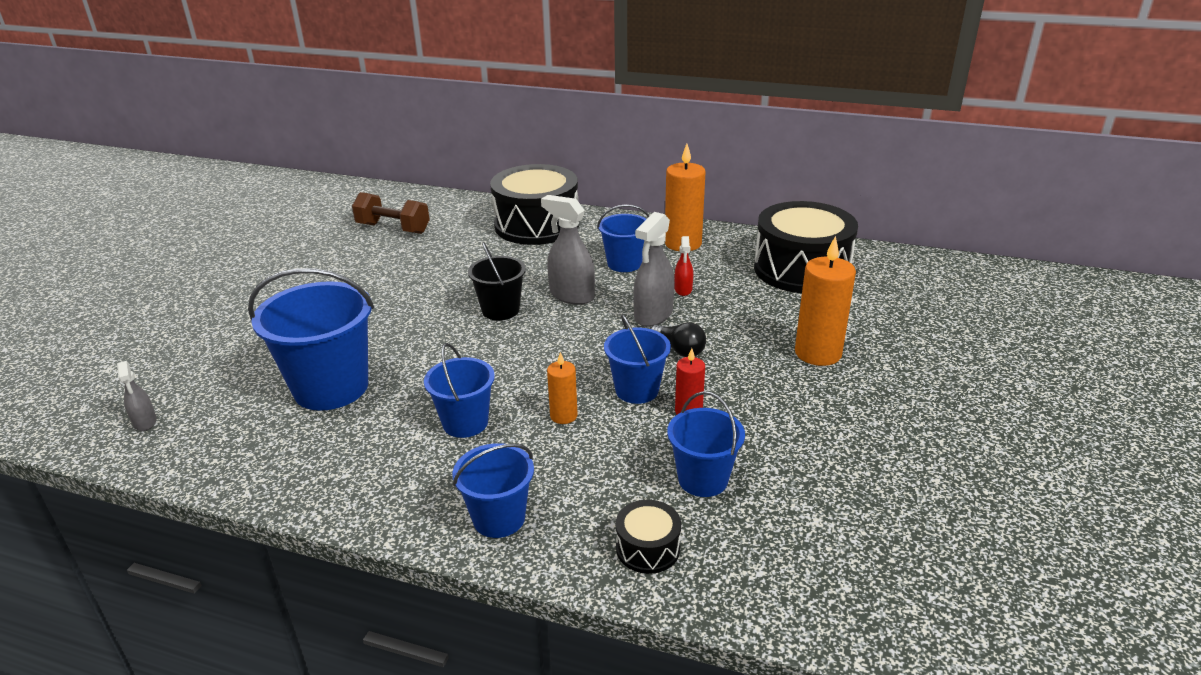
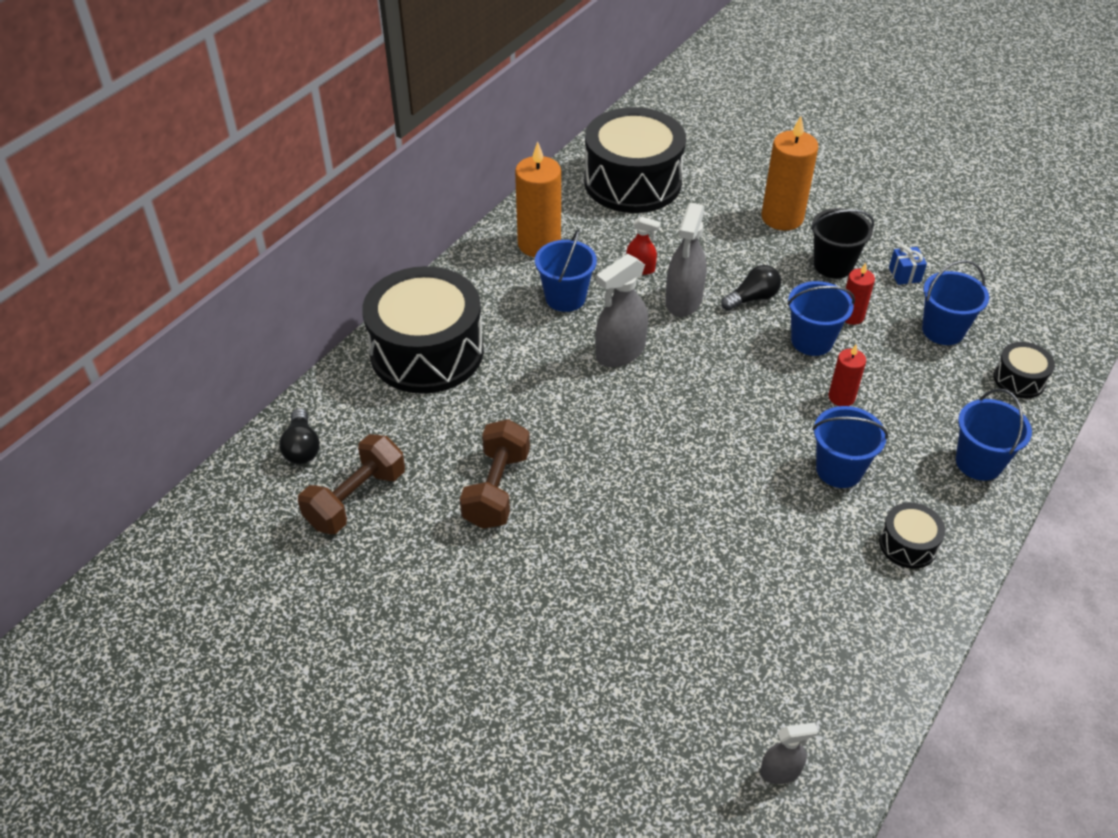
camera: 75 degrees left, 15 degrees up
(331, 387) = (750, 580): blue bucket -> none
(377, 473) = (908, 544): none -> black drum
(410, 271) = (496, 489): none -> brown dumbbell
(434, 205) = (302, 447): none -> black light bulb
(500, 310) = (630, 415): black bucket -> black bucket (833, 265)
(563, 416) = (841, 397): orange candle -> red candle
(653, 315) = (683, 301): grey spray bottle -> grey spray bottle turned 60 degrees clockwise
(783, 443) = (904, 275): none -> blue gift

